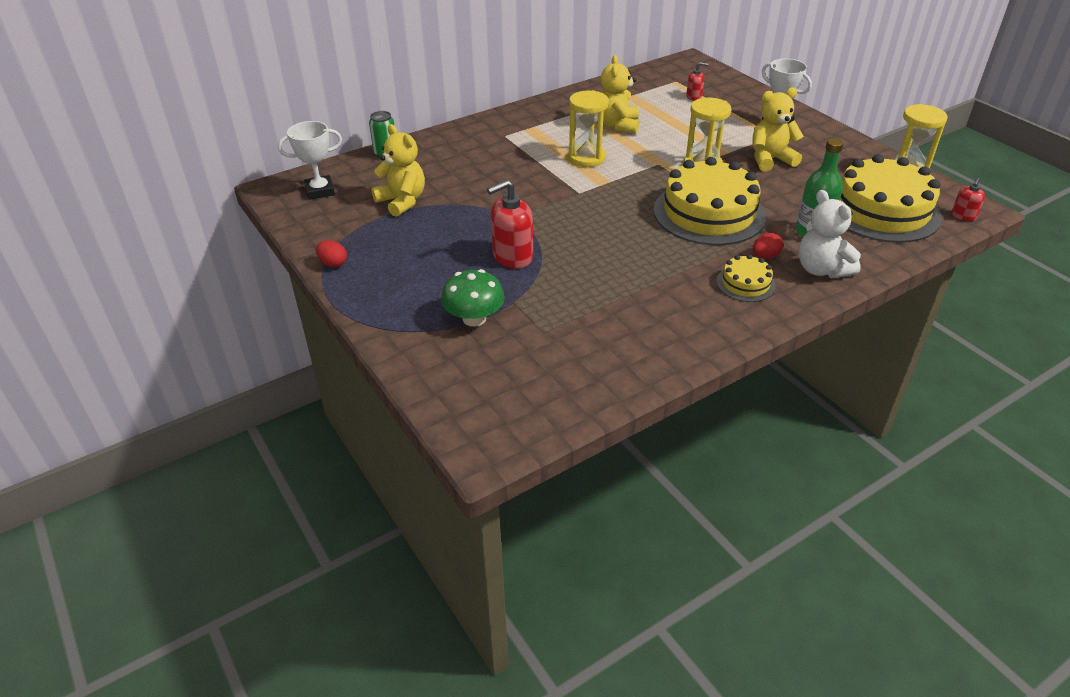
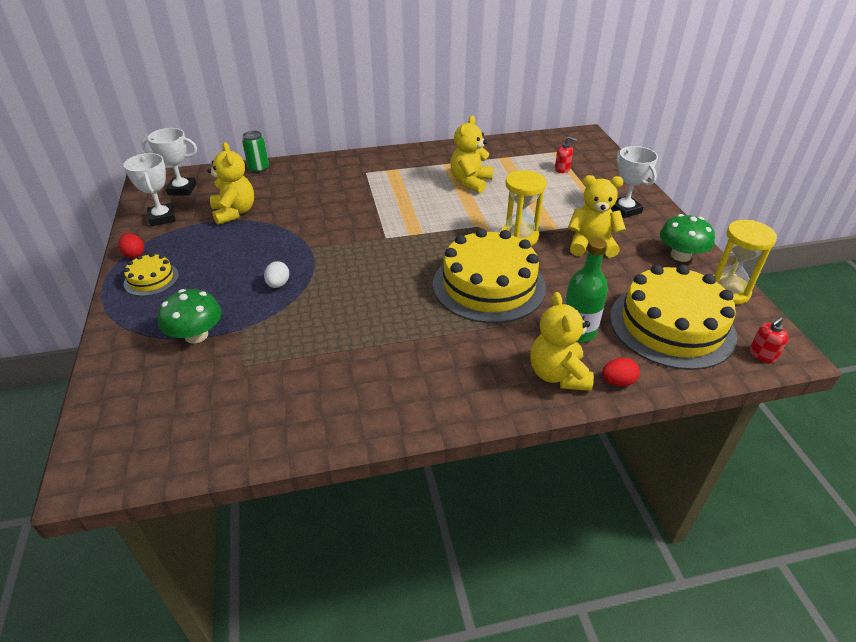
camera: 20 degrees right, 0 degrees up
(327, 223) = (162, 218): none -> white trophy
(512, 256) = (278, 284): red soap dispenser -> white egg
(586, 158) = (418, 206): yellow hourglass -> none
(745, 283) = (468, 369): yellow cake -> yellow cake (151, 279)
(765, 256) = (509, 345): red egg -> red egg (617, 382)
(821, 269) = (558, 375): white teddy bear -> yellow teddy bear
(850, 153) = (680, 255): none -> green mushroom

